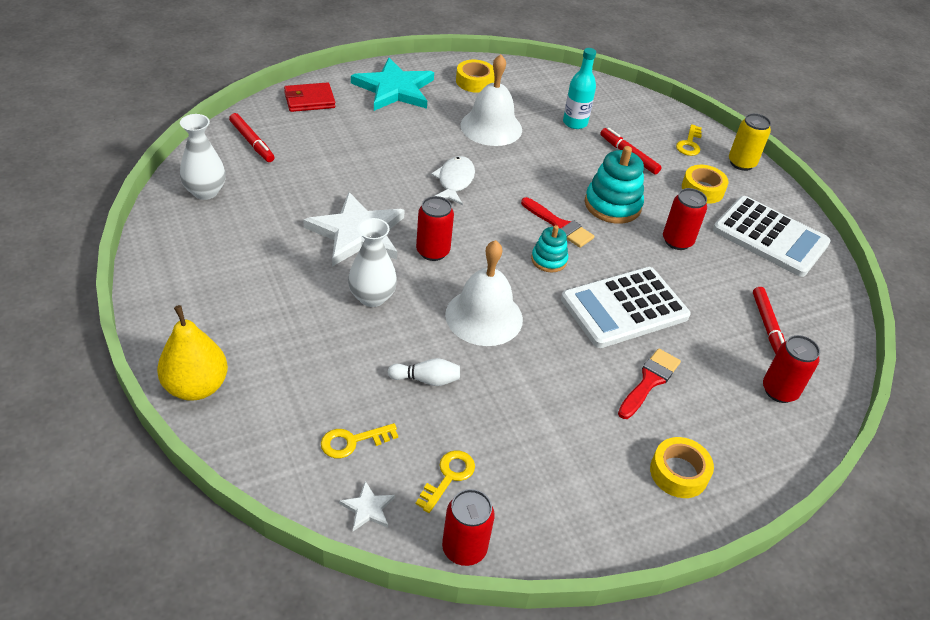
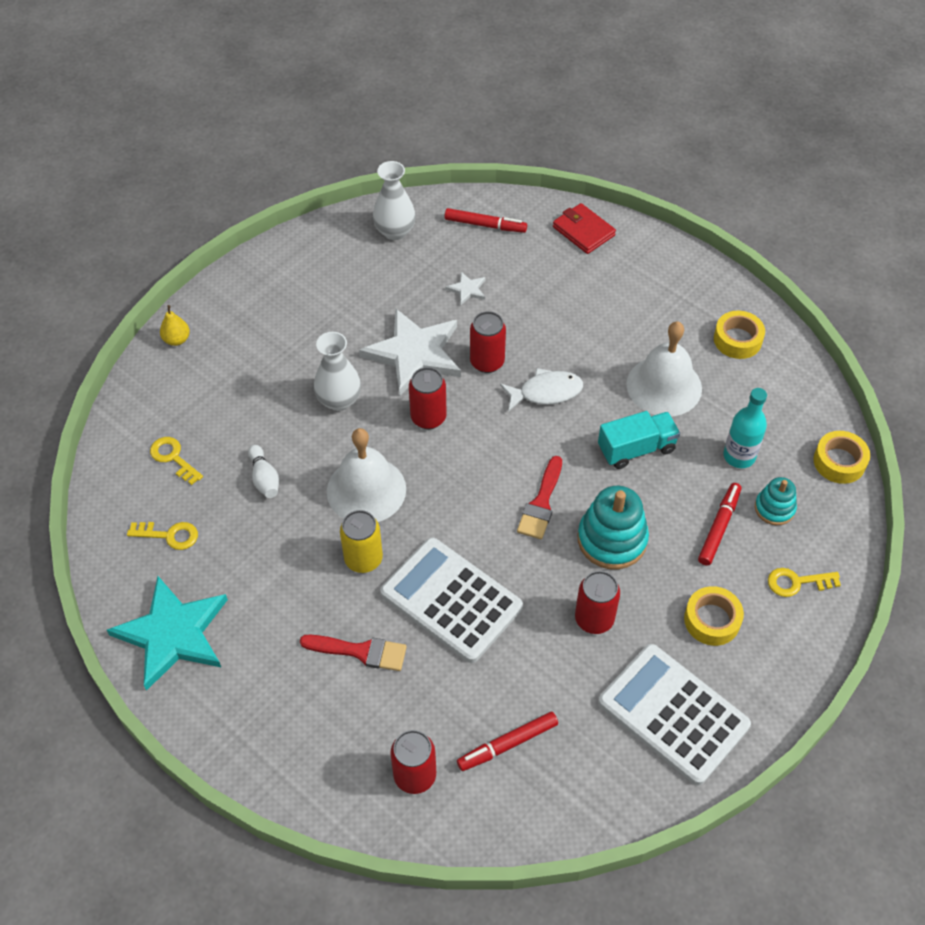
camera: 70 degrees right, 10 degrees up
(196, 387) = (177, 340): yellow pear -> yellow pear, size x0.52
(252, 142) = (485, 225): red marker -> red marker turned 105 degrees counterclockwise
(368, 508) = (115, 495): white star -> white star (467, 289)
(394, 89) = (661, 283): turquoise star -> turquoise star (173, 634)
(464, 548) = (105, 572): red can -> red can (487, 362)
(539, 162) = (636, 449): none -> turquoise truck
(549, 260) = (480, 513): turquoise stacking toy -> turquoise stacking toy (774, 508)
(679, 473) = (258, 708): yellow tape -> yellow tape (839, 462)
(741, 163) = (803, 649): yellow can -> yellow can (363, 559)
(770, 237) = (673, 714): white calculator -> white calculator turned 120 degrees clockwise

